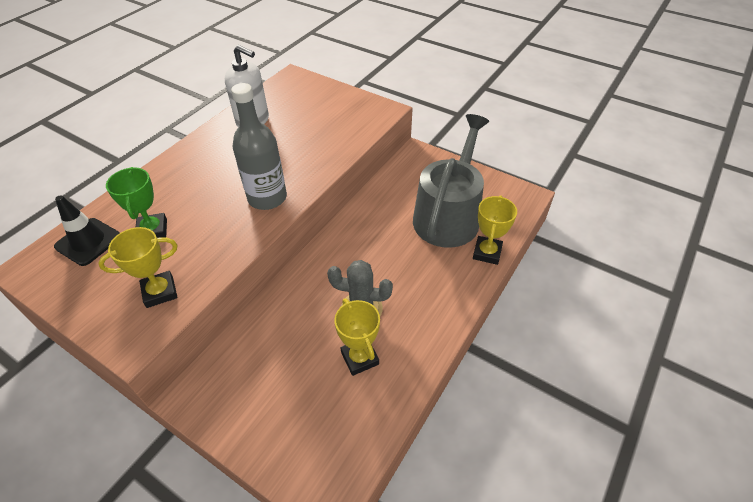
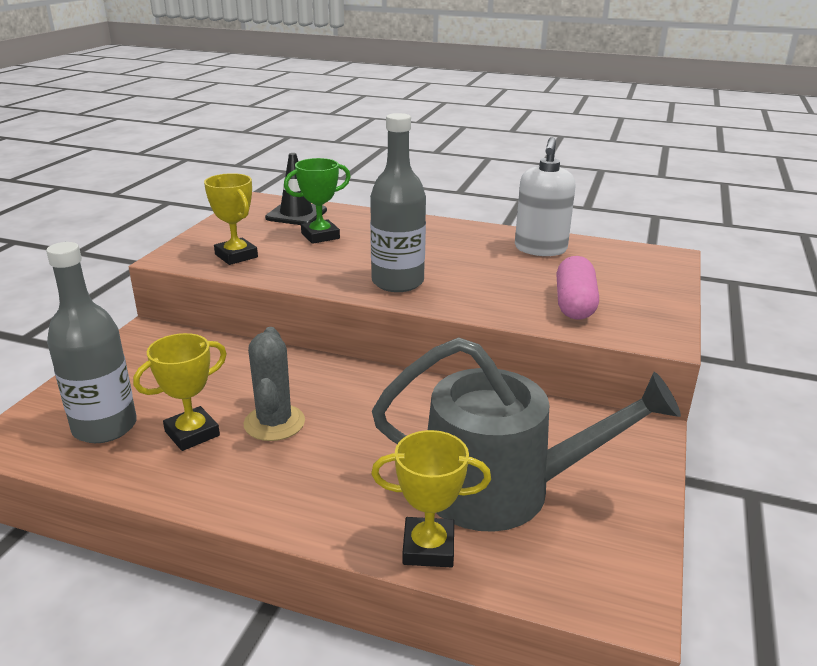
camera: 75 degrees right, 20 degrees down
(334, 418) = (105, 427): none -> grey bottle
(335, 128) = (574, 304): none -> pink capsule

